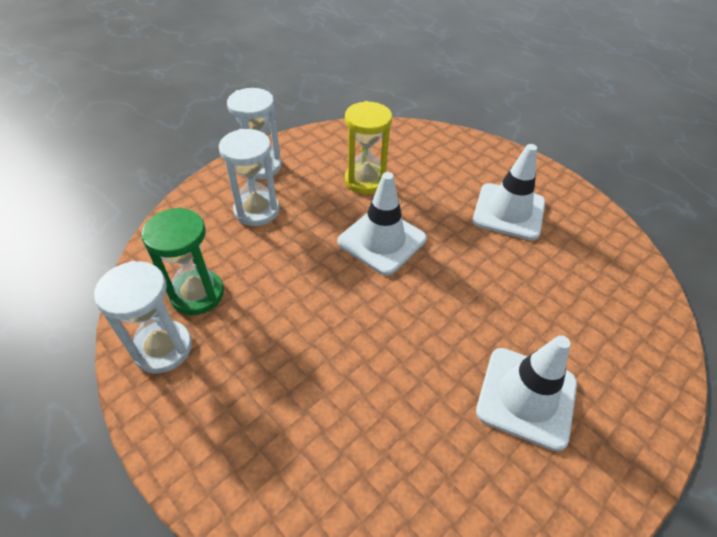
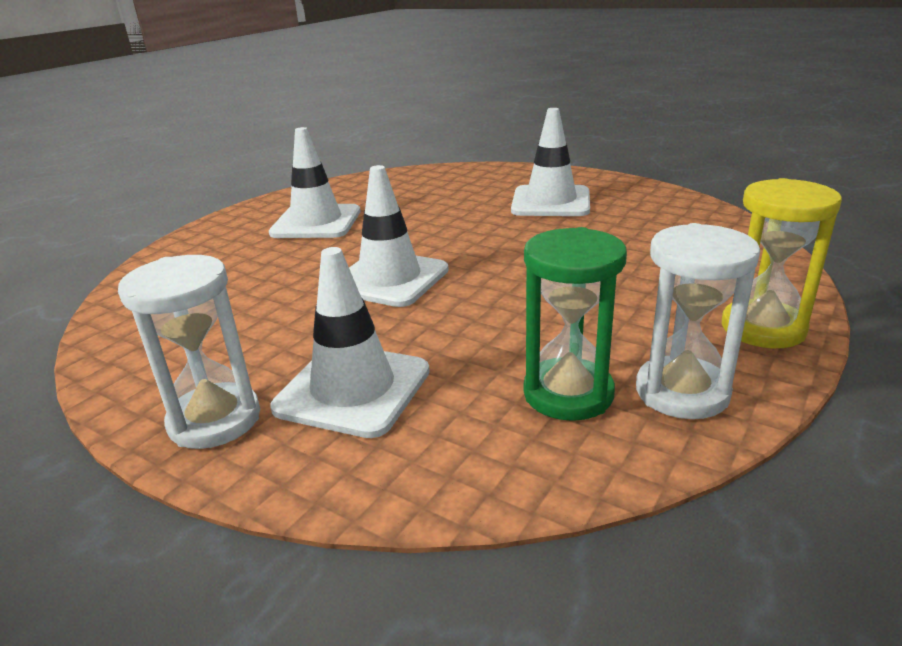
camera: 100 degrees left, 20 degrees down
(257, 210) = (353, 389): white hourglass -> white traffic cone
(365, 180) = (260, 309): yellow hourglass -> yellow hourglass (763, 328)

